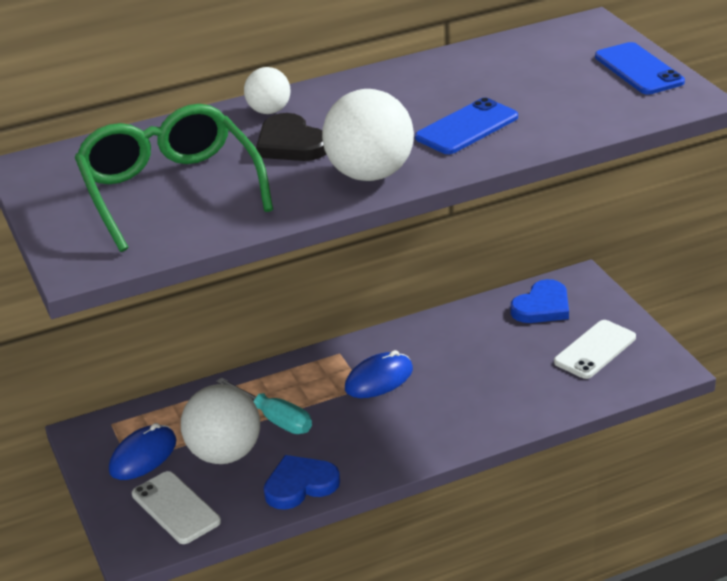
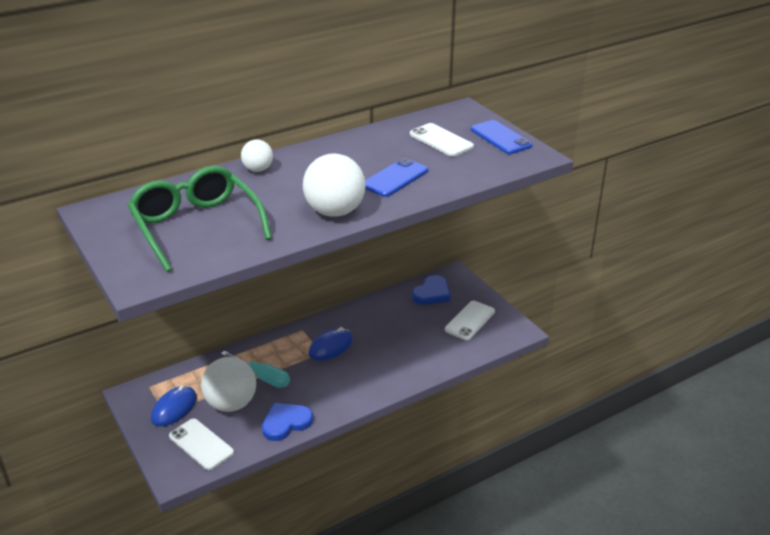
camera: 10 degrees left, 0 degrees up
(291, 144) = (276, 192): black heart -> none
(546, 72) = (441, 140): none -> white phone

